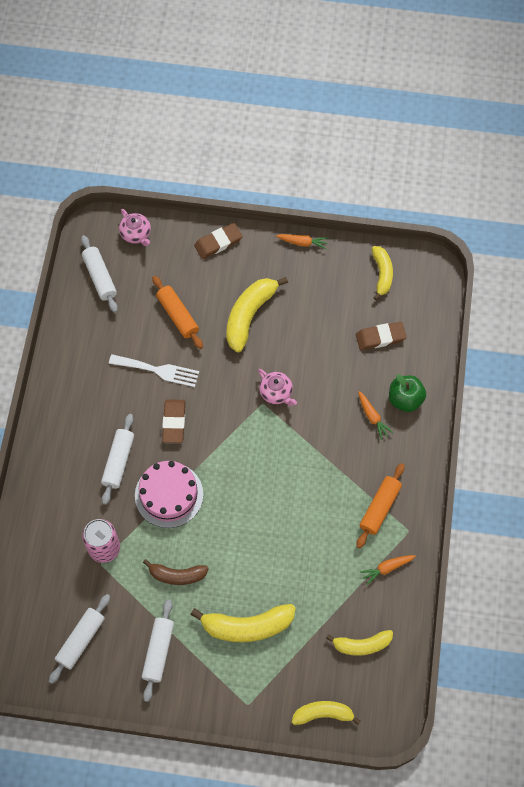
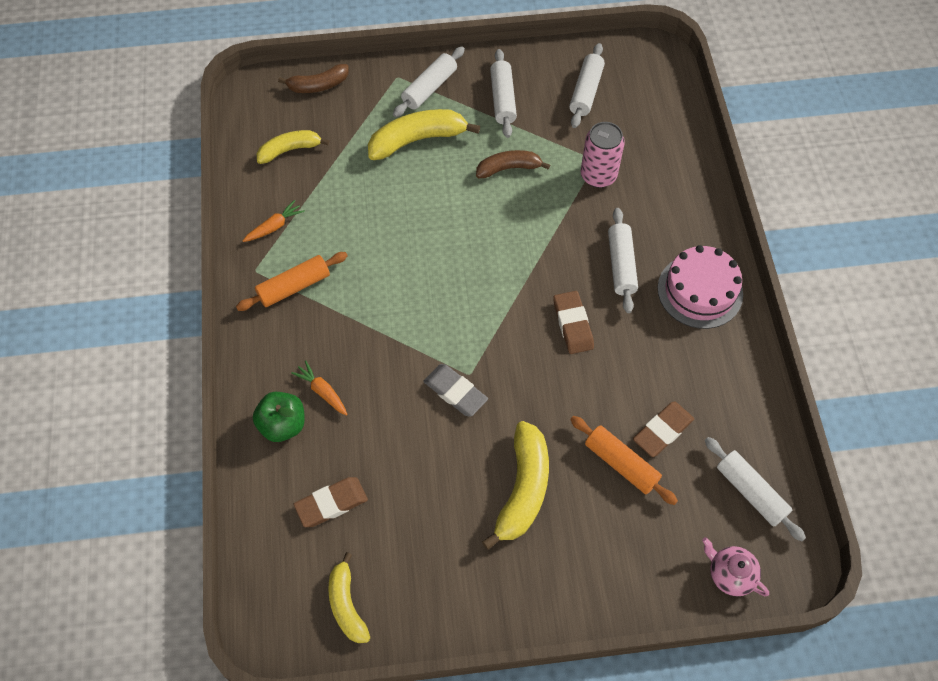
camera: 165 degrees right, 5 degrees down
(158, 370) = (617, 383): white fork -> none
(169, 495) = (548, 244): pink cake -> pink cake (700, 291)
(218, 242) = (605, 592): brown eraser -> brown eraser (662, 431)
(221, 682) = (429, 88): none -> white rolling pin
(276, 393) = (455, 392): pink teapot -> grey eraser
(303, 243) = (478, 627): orange carrot -> none
(323, 714) = (318, 85): yellow banana -> brown banana
(379, 508) = (294, 287): orange rolling pin -> orange rolling pin turned 45 degrees clockwise

